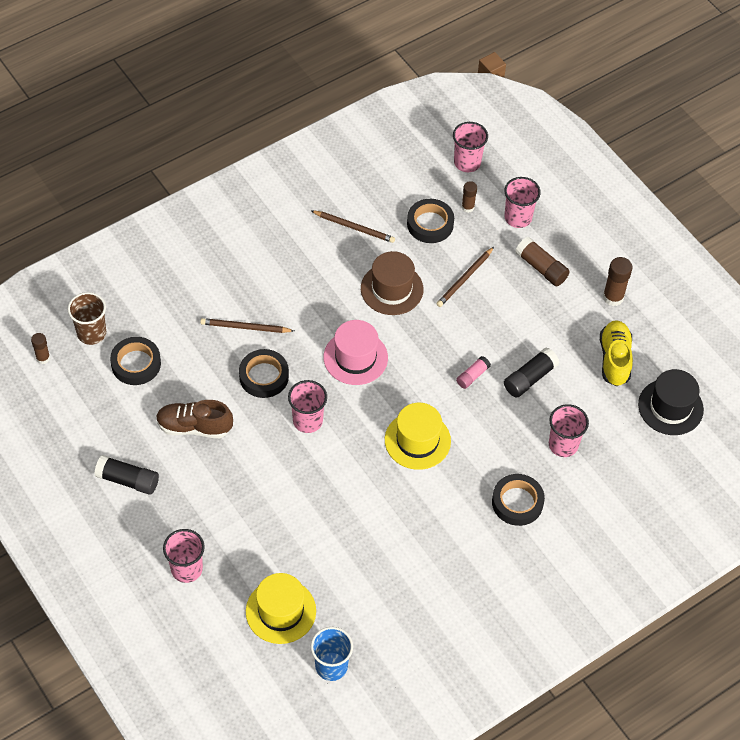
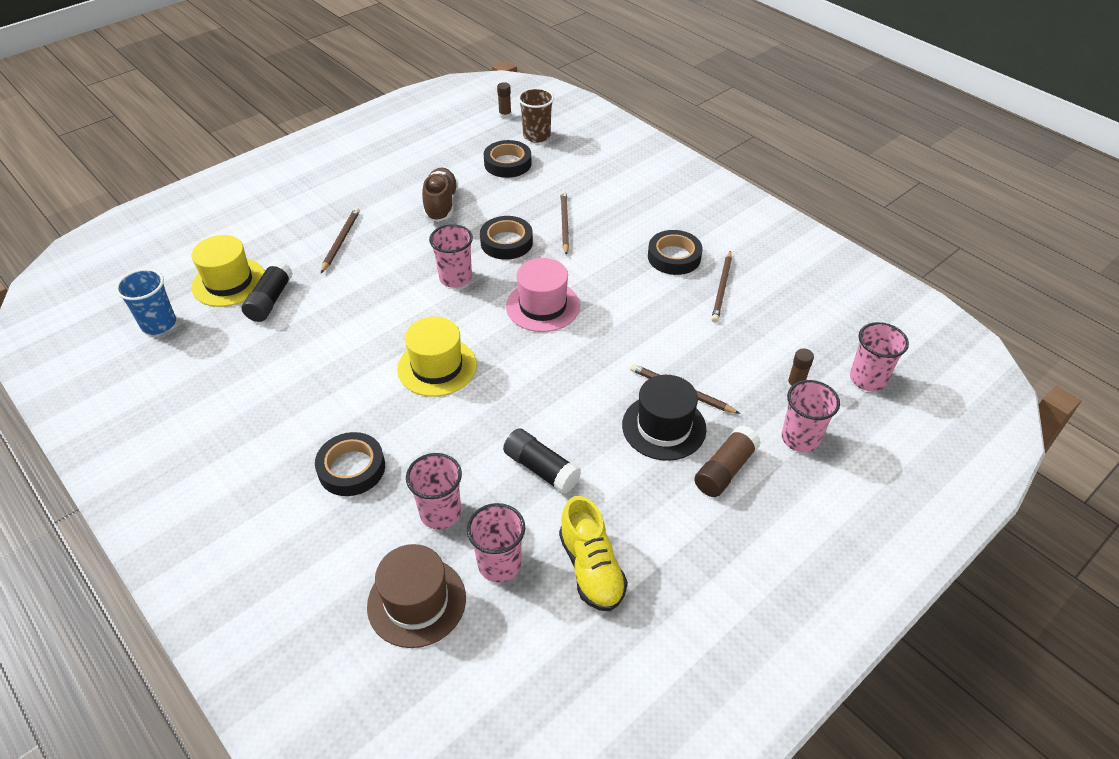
camera: 85 degrees right, 10 degrees down
(128, 480) = (380, 174): black glue stick -> black glue stick (270, 300)
(186, 569) = (284, 218): pink cup -> pink cup (499, 564)
(235, 515) = (341, 241): none -> brown pencil
(392, 289) = (645, 327): brown hat -> brown hat (416, 601)
(430, 224) = (753, 352): black tape -> black tape (674, 257)
(472, 376) = (535, 410): pink glue stick -> none
(613, 297) = (701, 561): brown glue stick -> none
(614, 359) = (591, 568): yellow shoe -> yellow shoe turned 75 degrees clockwise
(670, 407) = (518, 650): black hat -> black hat (664, 427)

